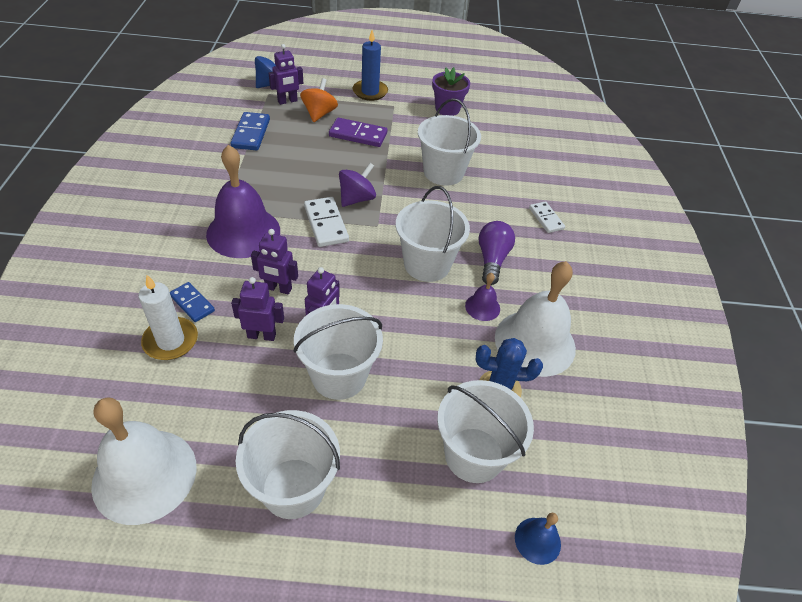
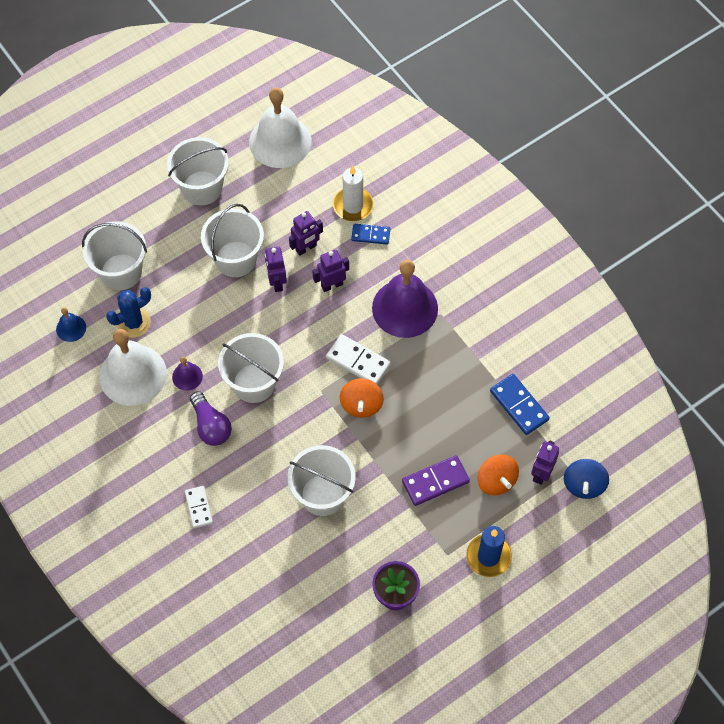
camera: 145 degrees right, 15 degrees up
(357, 199) = (361, 405): purple spinning top -> orange spinning top
(537, 540) = (58, 253): blue bell -> blue bell (71, 328)
(546, 218) = (199, 507): white domino -> white domino turned 45 degrees clockwise

